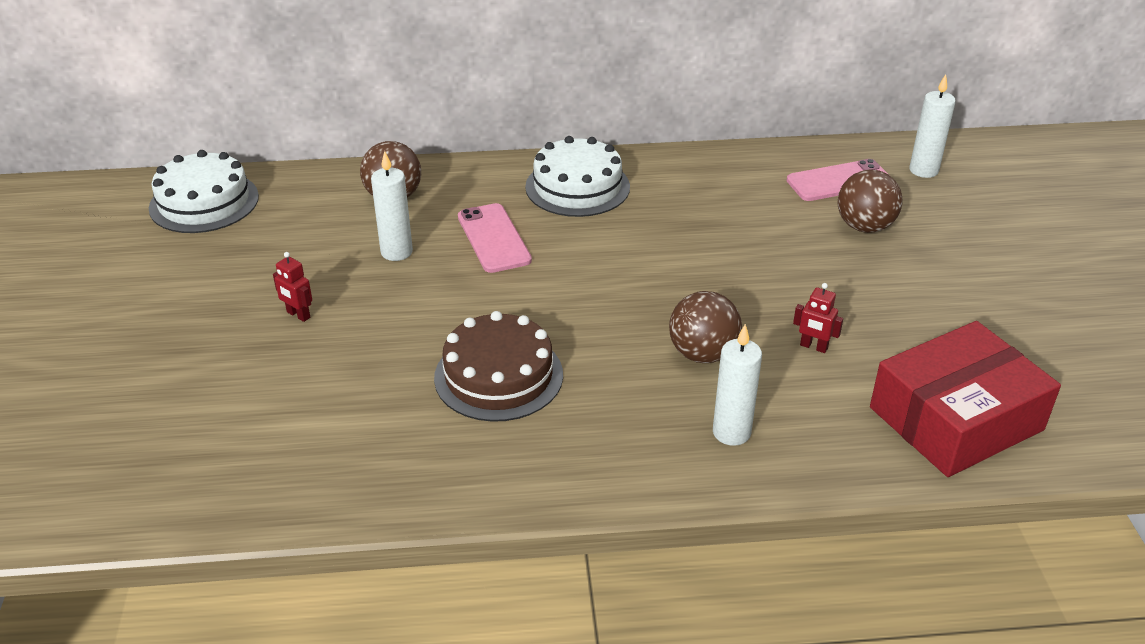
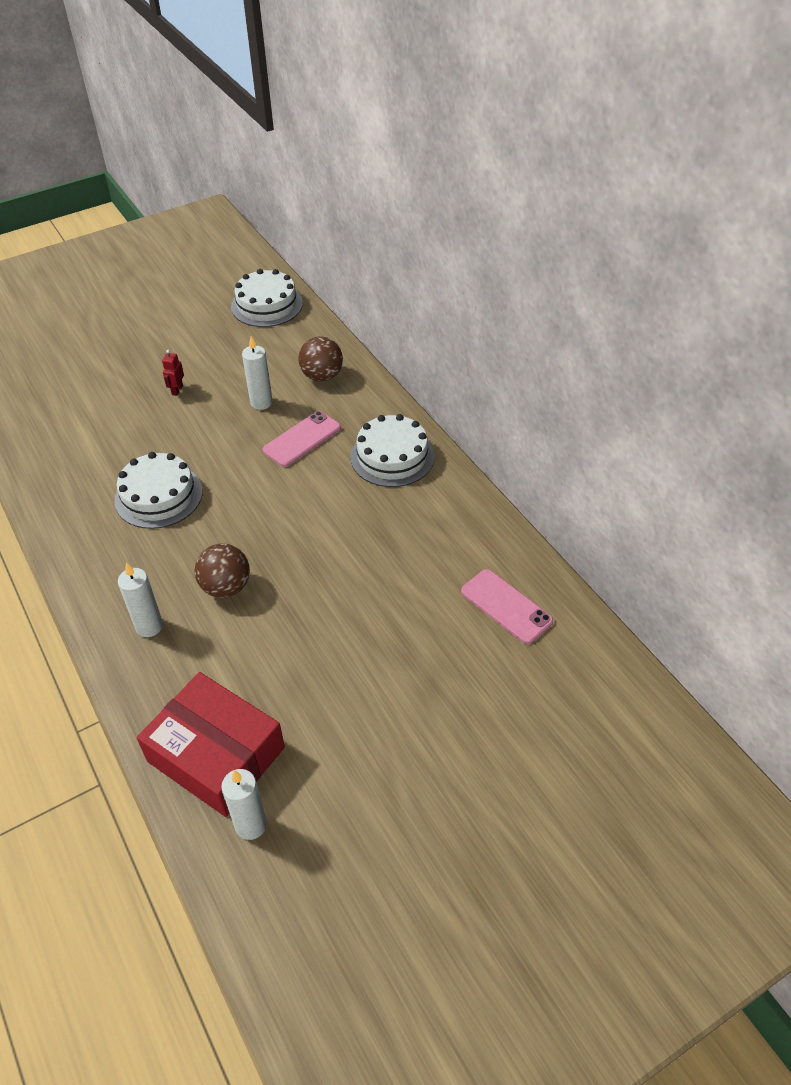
camera: 65 degrees right, 10 degrees up
(498, 376) = (158, 496): brown cake -> white cake
(813, 347) = (263, 647): red robot -> none
(864, 227) = (445, 640): brown ball -> none
(923, 170) = (567, 662): white candle -> white candle (251, 825)

